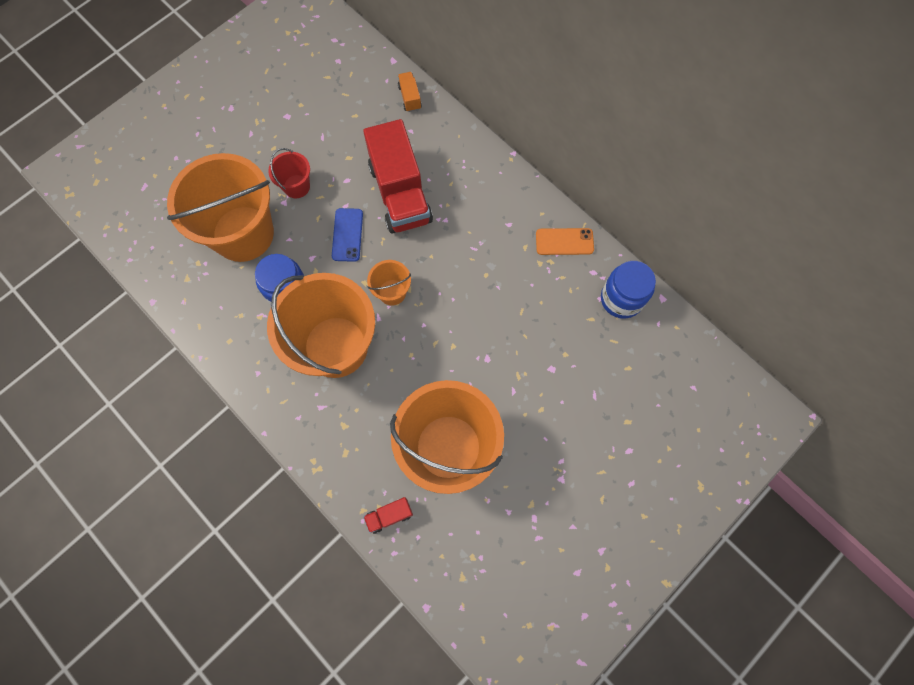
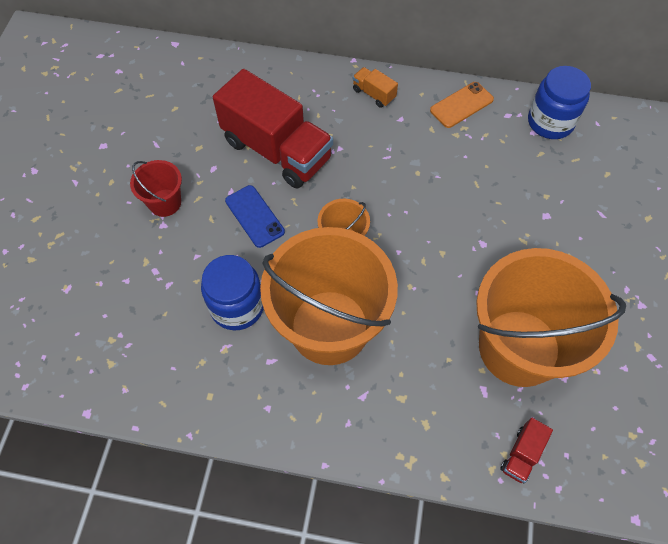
camera: 35 degrees left, 10 degrees down
(243, 233) = (141, 280): orange bucket -> none
(410, 97) = (217, 65): orange truck -> orange truck (374, 94)

